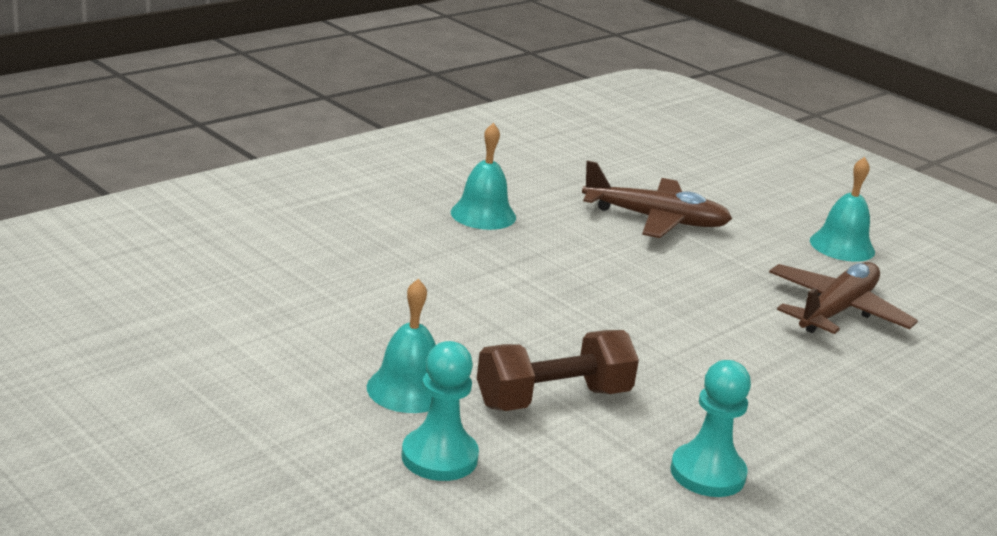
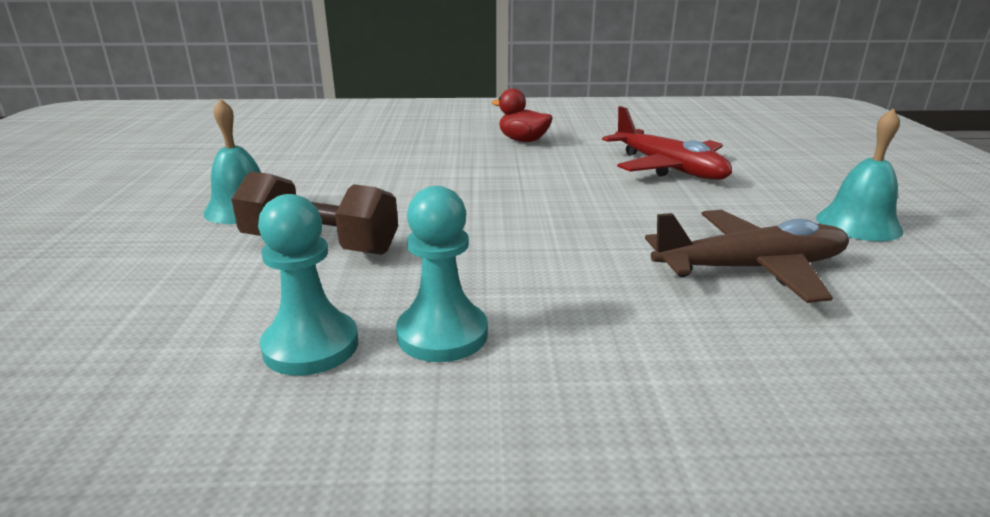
camera: 45 degrees right, 0 degrees up
(439, 457) = (157, 250): turquoise pawn -> turquoise pawn (442, 334)
(483, 214) = (523, 140): turquoise bell -> red duck
(655, 219) = (668, 168): brown plane -> red plane

